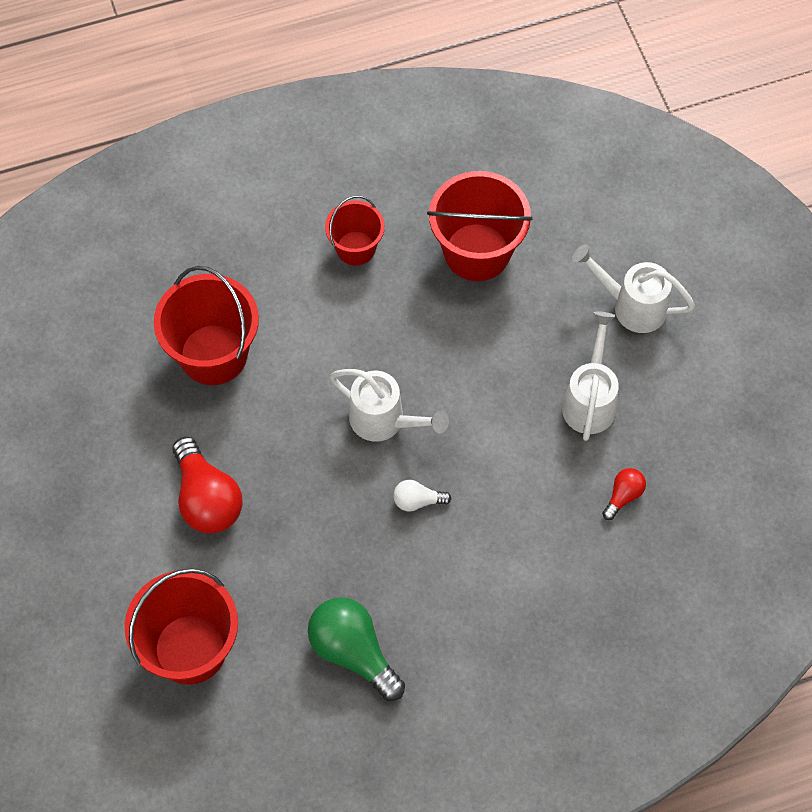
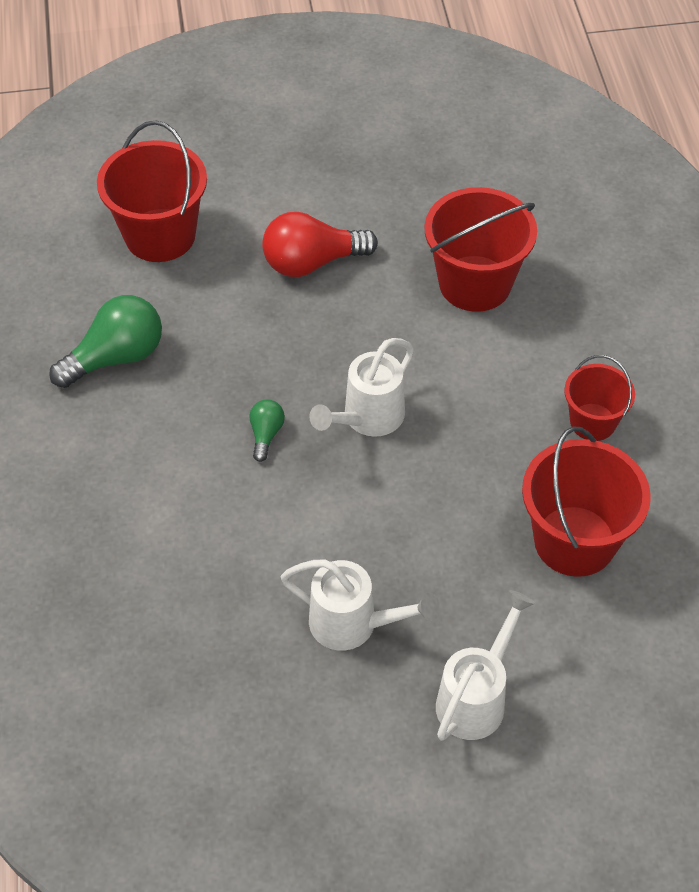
camera: 100 degrees right, 10 degrees down
(417, 501) = (266, 434): white light bulb -> green light bulb
(623, 496) = (221, 635): red light bulb -> none

